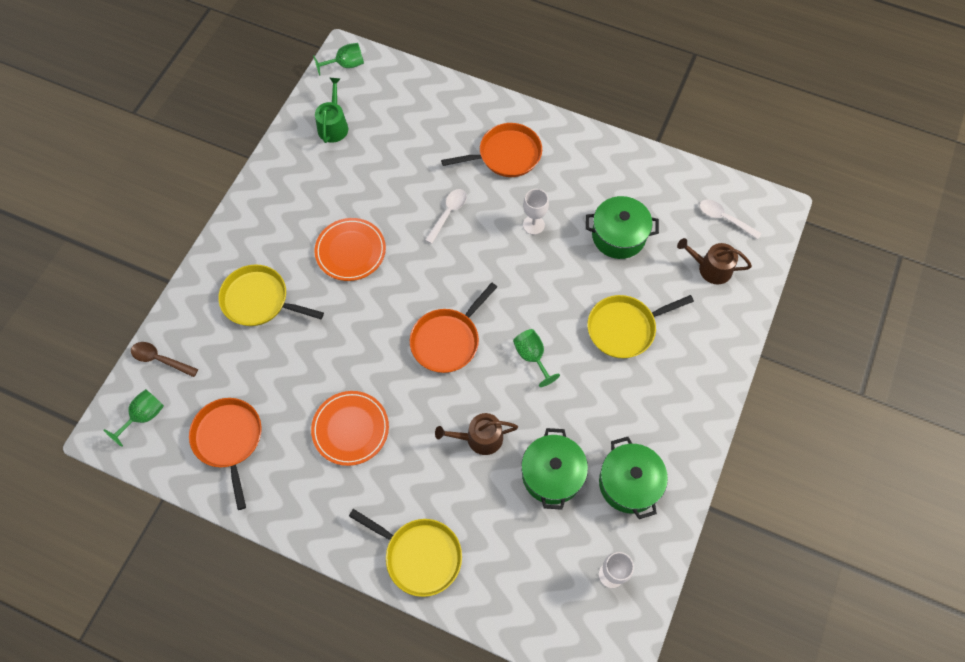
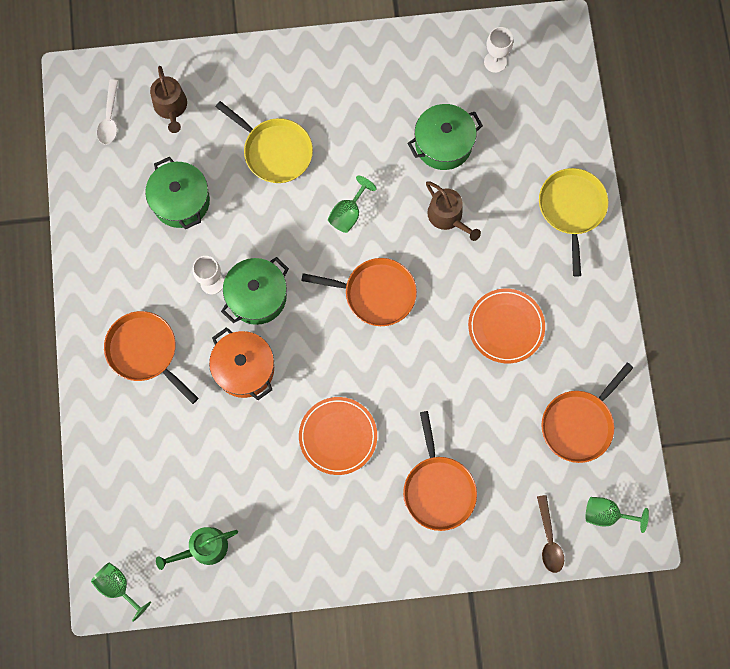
camera: 120 degrees left, 10 degrees up
(259, 300) = (438, 489): yellow pan -> orange pan
(448, 214) = (244, 369): white spoon -> orange pot
(629, 483) = (414, 83): green pot -> green pot (257, 296)

